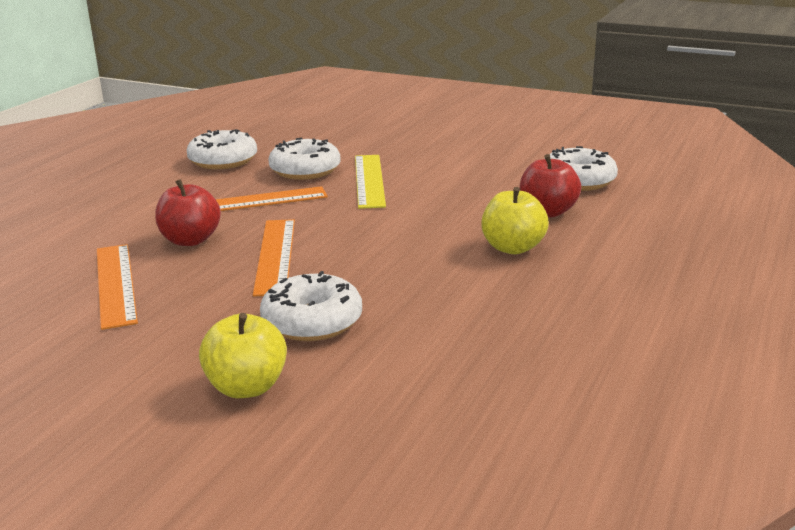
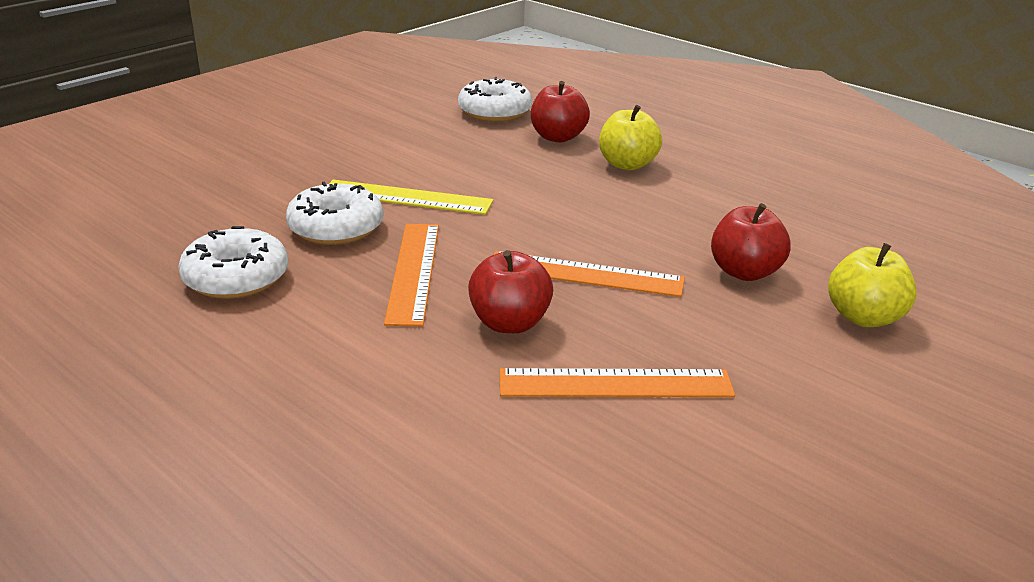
camera: 75 degrees left, 5 degrees up
(312, 321) = (745, 272): white donut -> red apple

